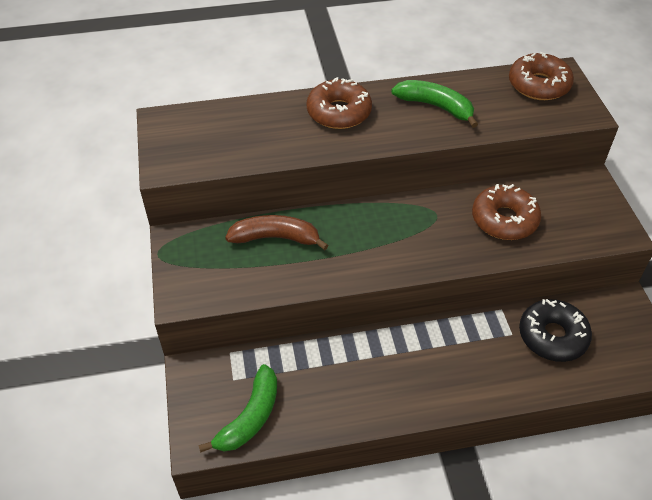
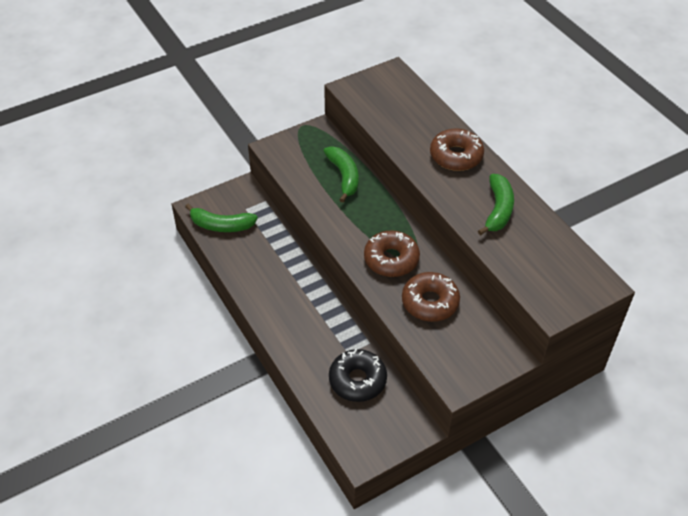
camera: 70 degrees right, 0 degrees up
(276, 238) = (344, 176): brown banana -> green banana
(538, 85) = (572, 272): brown donut -> brown donut (391, 259)

